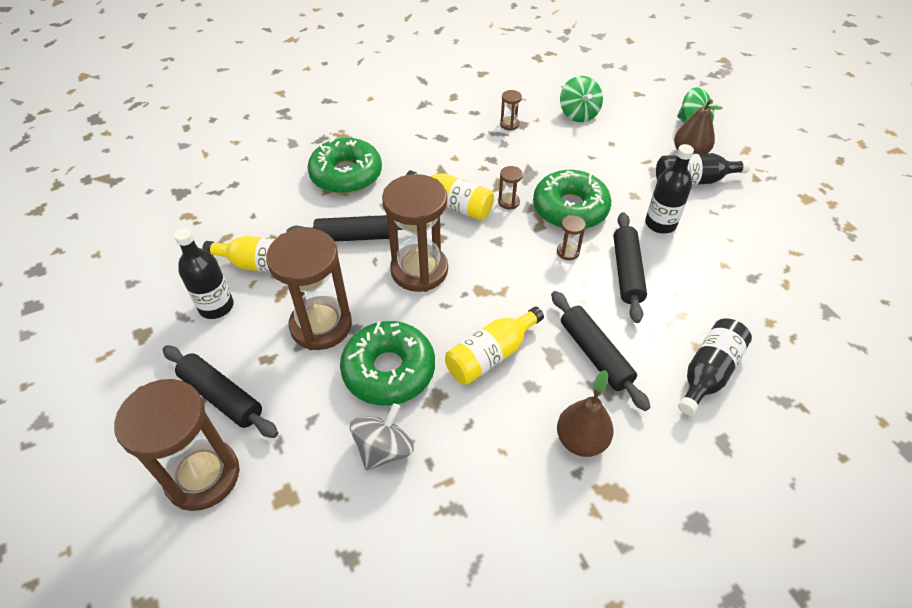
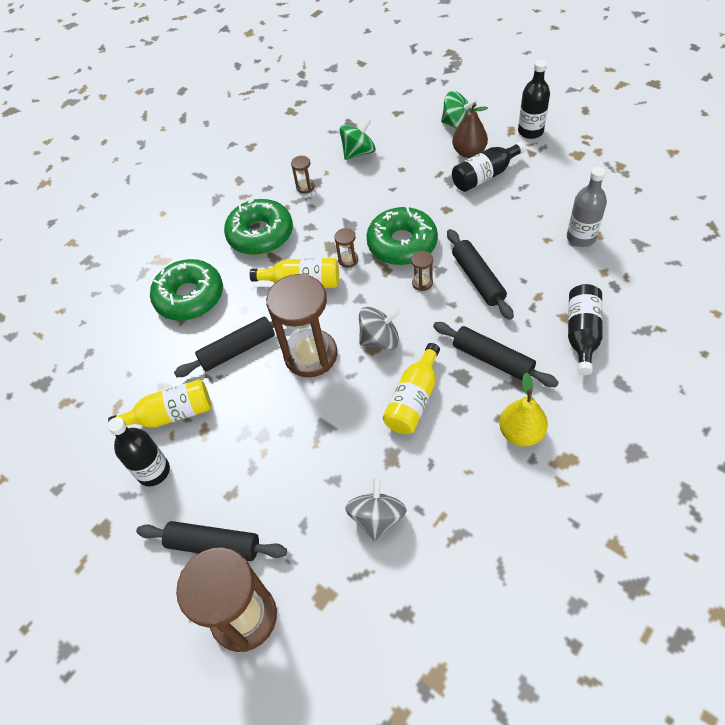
camera: 20 degrees left, 5 degrees up
(321, 325) = (258, 443): brown hourglass -> none
(389, 370) = (340, 452): green donut -> green donut (260, 234)
(493, 285) = (380, 339): none -> grey spinning top
(578, 114) = (358, 152): green spinning top -> green spinning top turned 90 degrees counterclockwise
(581, 440) = (521, 433): brown pear -> yellow pear
(660, 224) = (480, 225): black bottle -> black bottle (530, 131)
(763, 278) = (581, 237): none -> grey bottle

